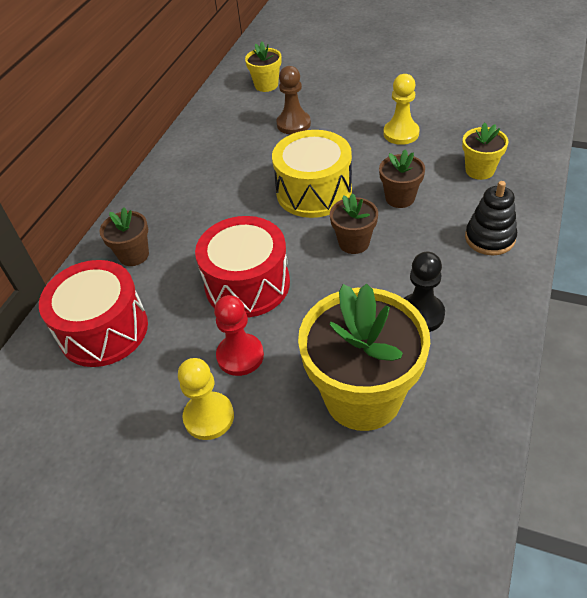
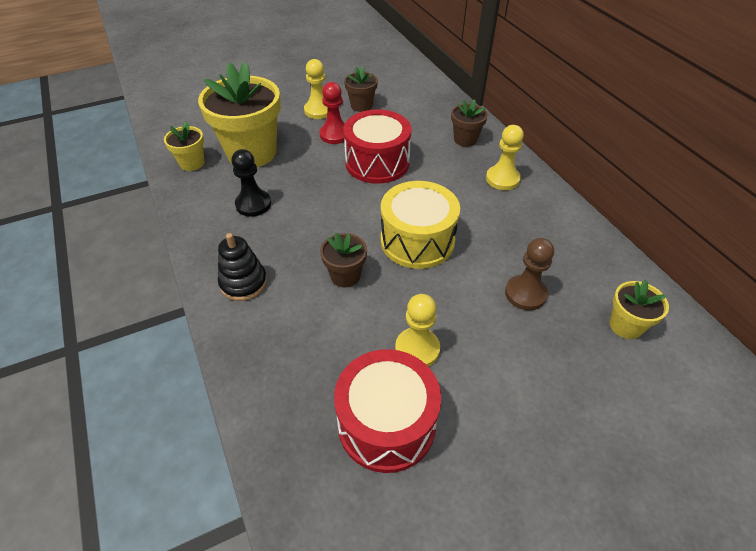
camera: 130 degrees right, 0 degrees up
(103, 330) = (419, 108): red drum -> red drum (386, 424)
(175, 198) = (502, 179): none -> yellow pawn
(354, 243) = (342, 221): brown flower pot -> brown flower pot (361, 106)
(479, 170) = (301, 350): yellow flower pot -> yellow flower pot (192, 163)

